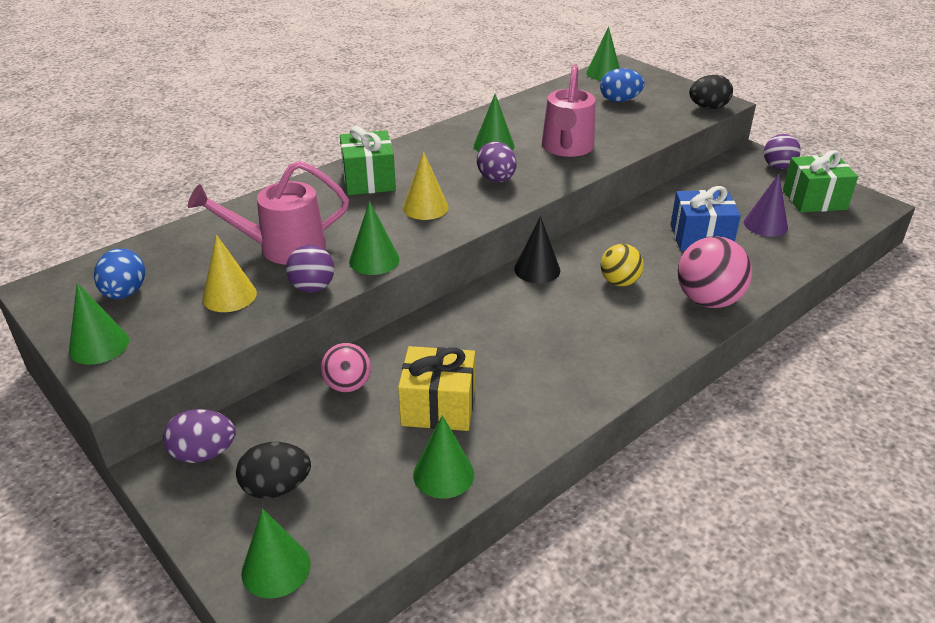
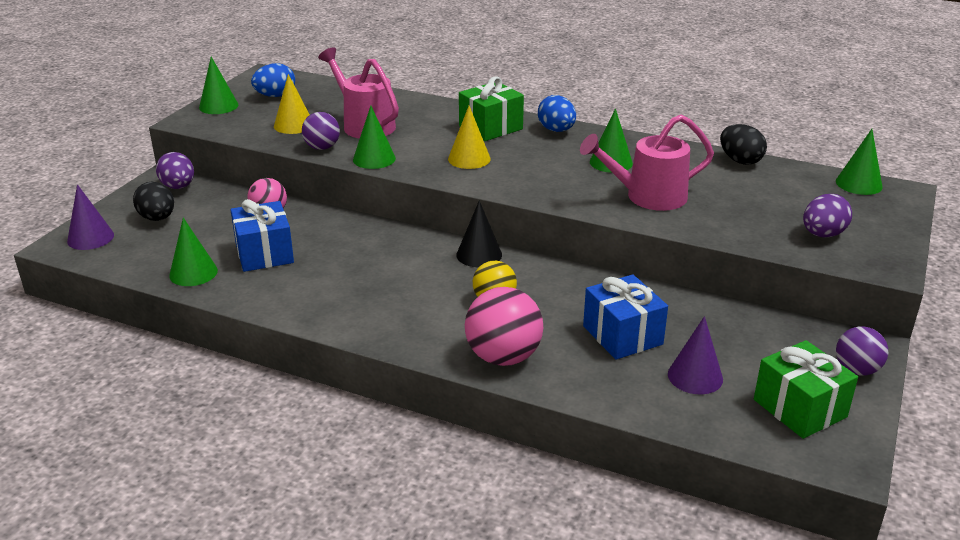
camera: 65 degrees right, 5 degrees down
(276, 568) = (90, 238): green cone -> purple cone
(438, 407) = (264, 253): yellow gift -> blue gift
(496, 179) = (547, 177): purple egg -> purple egg (822, 234)
(619, 100) = (799, 205): blue egg -> blue egg (556, 130)
(708, 107) = (859, 261): black egg -> black egg (740, 161)

